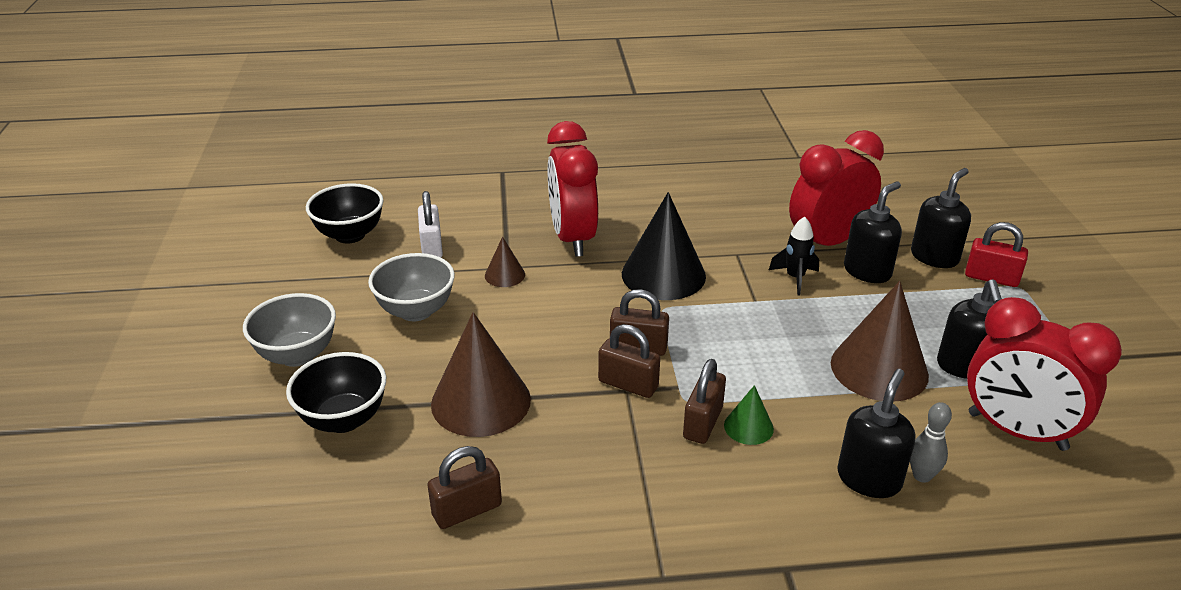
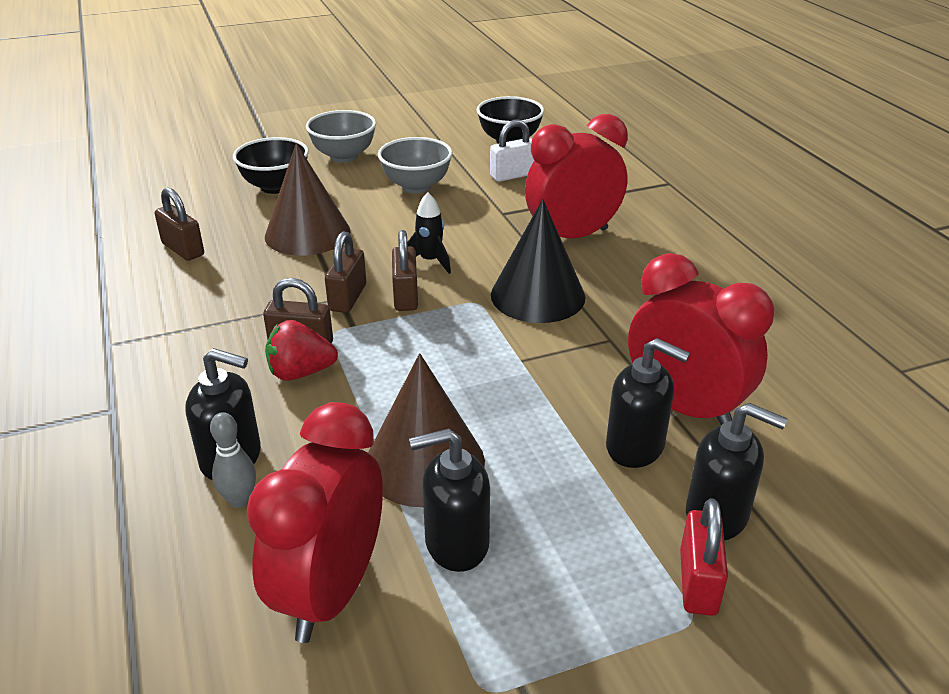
camera: 75 degrees right, 0 degrees up
(505, 275) = (489, 214): brown cone -> none
(748, 427) = (300, 373): green cone -> red strawberry
(795, 278) = (583, 386): black rocket -> black rocket (430, 261)

